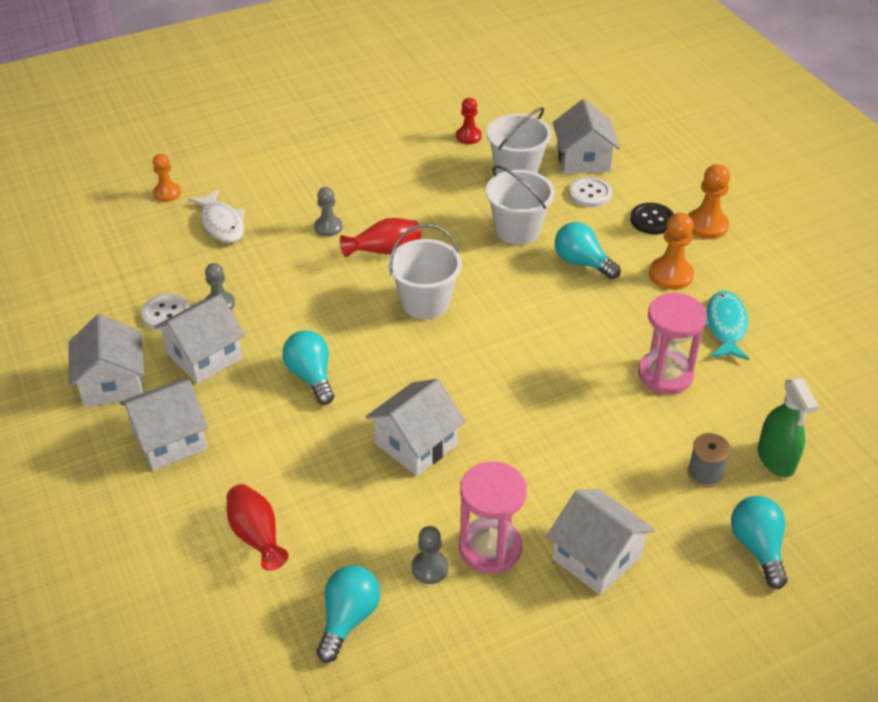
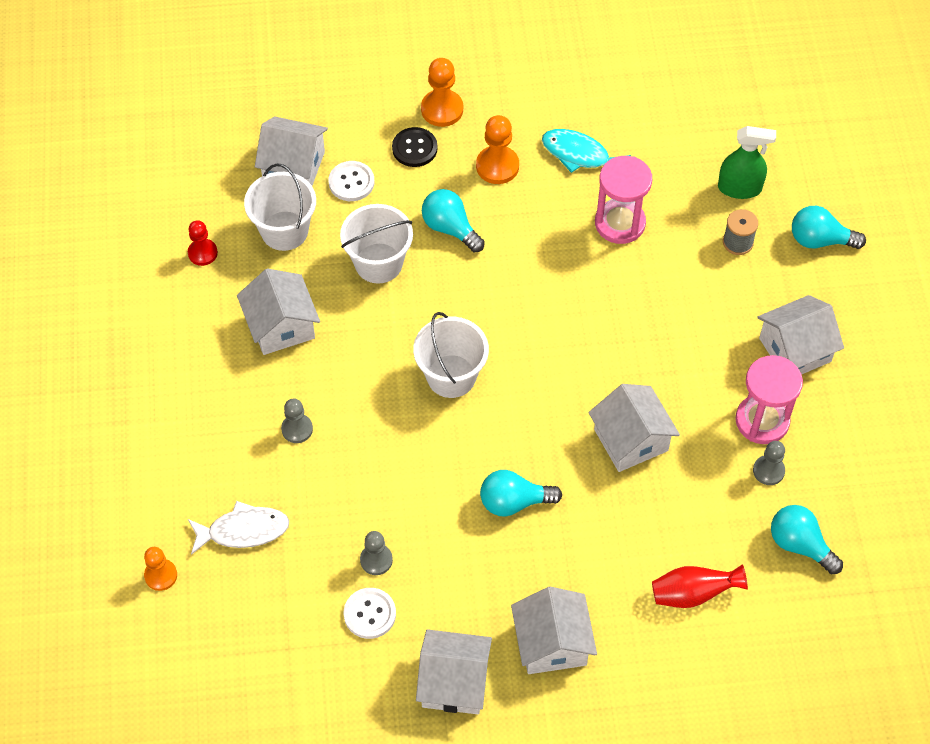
camera: 70 degrees left, 15 degrees up
(204, 356) = (448, 590): white house -> white house (281, 326)
(384, 251) = (359, 388): red vase -> none
(582, 262) = (450, 228): turquoise light bulb -> turquoise light bulb turned 75 degrees clockwise

